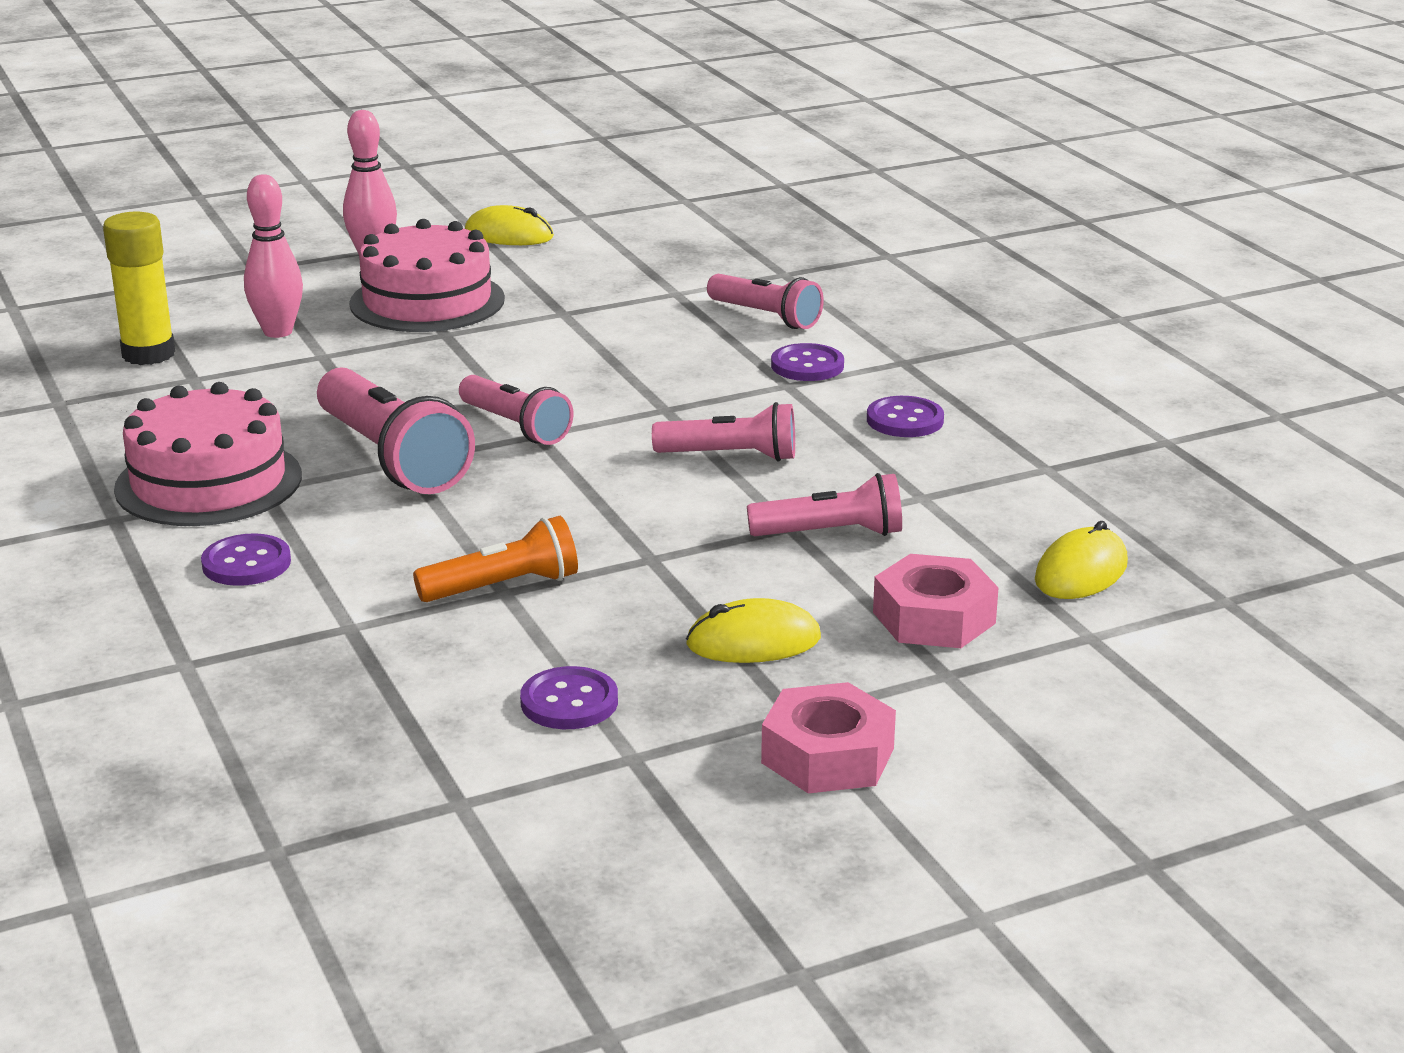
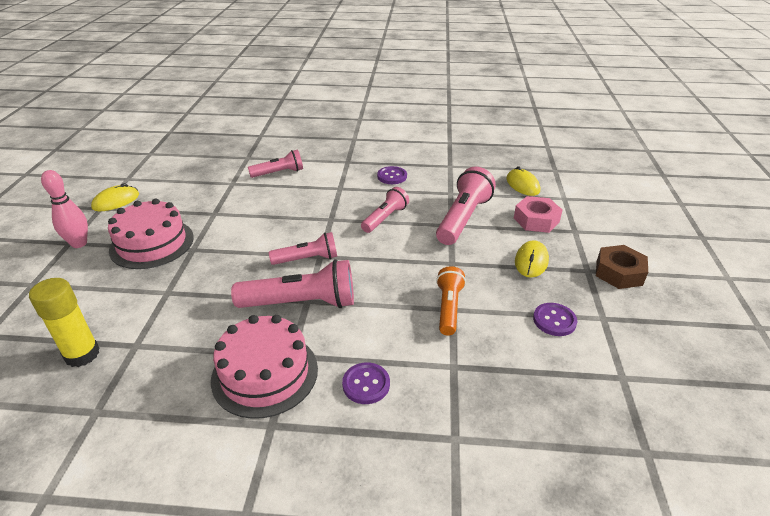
camera: 60 degrees left, 10 degrees up
(278, 332) = (120, 298): pink bowling pin -> none
(807, 365) = (329, 179): purple button -> none
(828, 755) = (619, 273): pink nut -> brown nut
(831, 533) = (463, 218): pink flashlight -> pink flashlight, size x1.61

